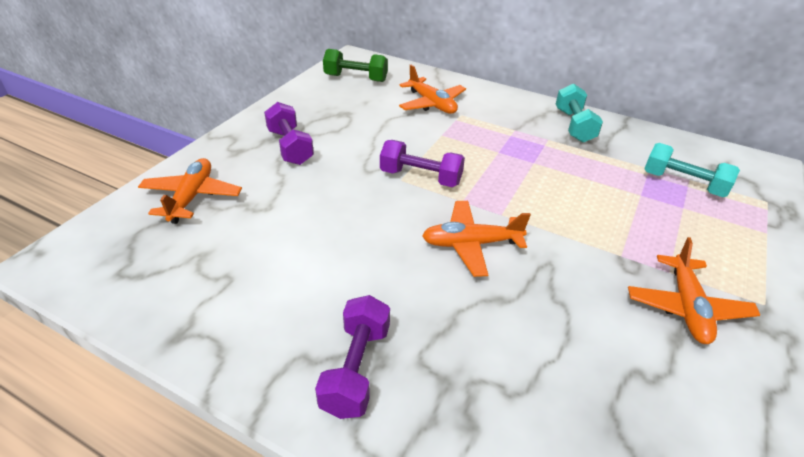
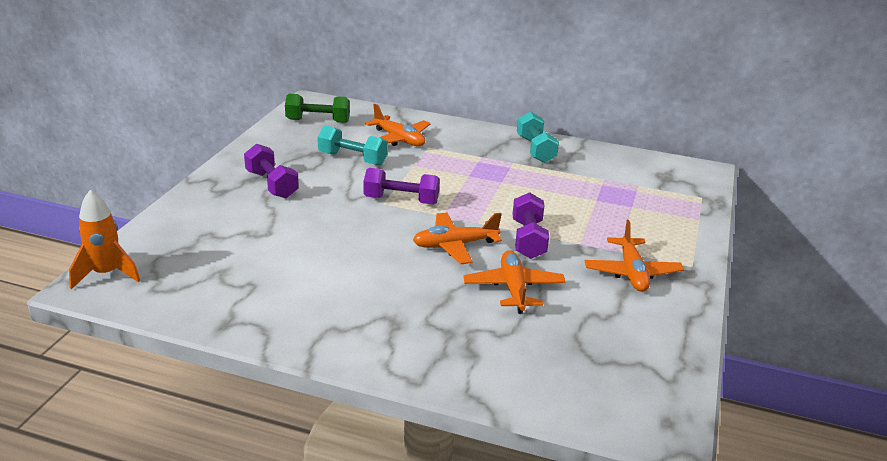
camera: 10 degrees left, 10 degrees down
(79, 247) = (106, 274): none -> orange rocket
(192, 197) = (193, 230): orange plane -> orange plane (513, 289)
(356, 369) = (377, 331): purple dumbbell -> purple dumbbell (528, 239)
(683, 183) = (632, 189): turquoise dumbbell -> turquoise dumbbell (352, 159)

